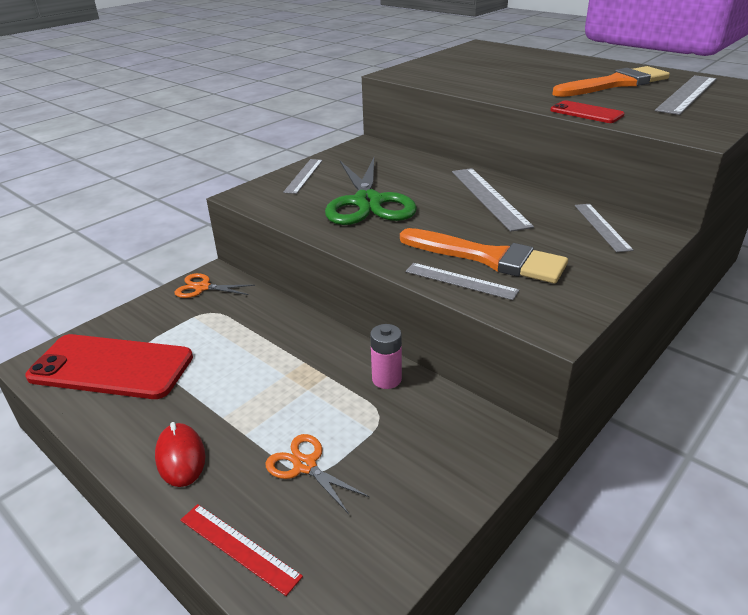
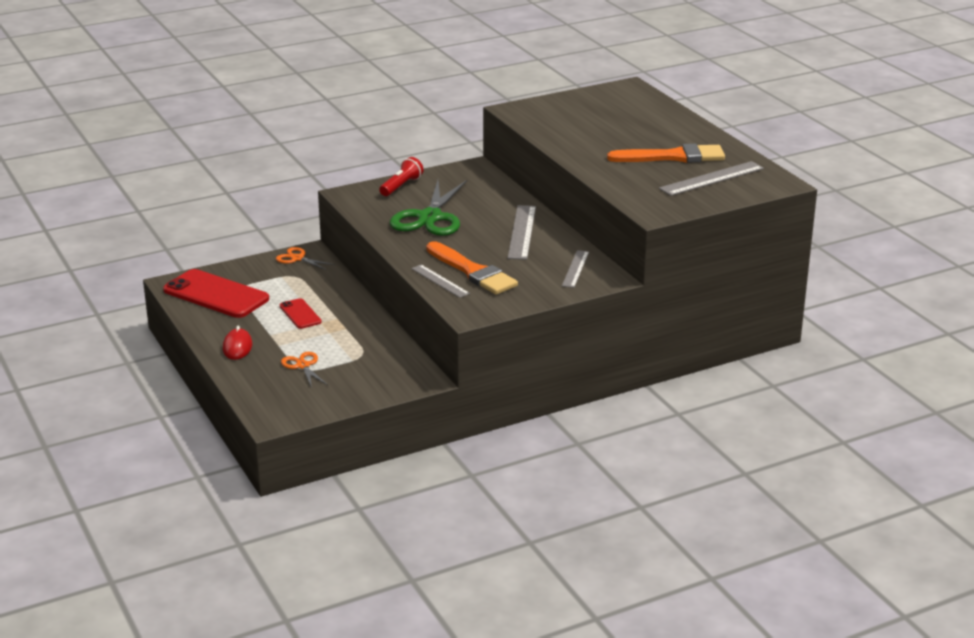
camera: 20 degrees right, 5 degrees down
(239, 547) = (249, 387): red ruler -> none
(304, 176) = (401, 186): grey ruler -> red flashlight
(386, 379) = (382, 338): pink battery -> none
(586, 113) = (606, 180): red phone -> red phone (300, 314)

